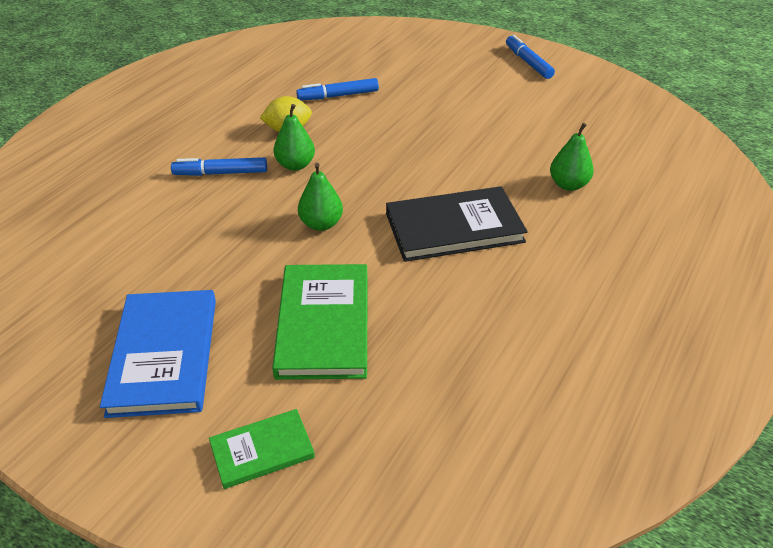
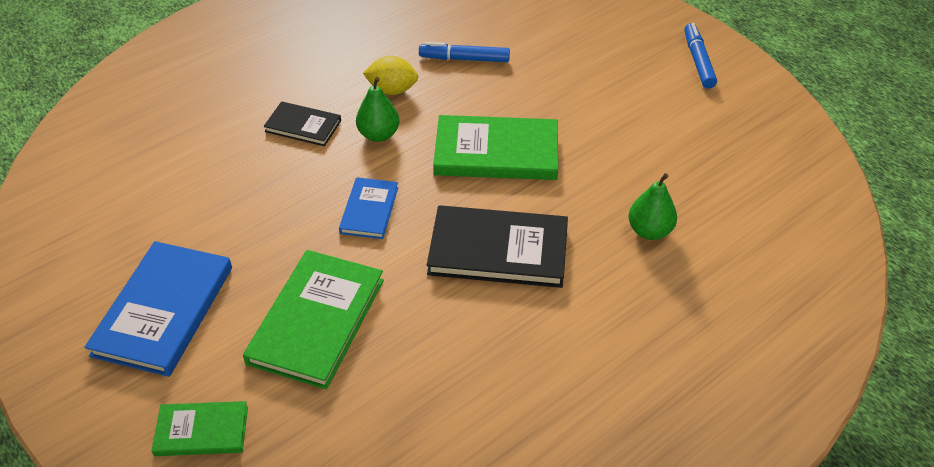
camera: 20 degrees right, 5 degrees up
(221, 173) = (303, 126): blue marker -> black book
(321, 224) = (369, 210): green pear -> blue book
(407, 156) = (496, 152): none -> green book

